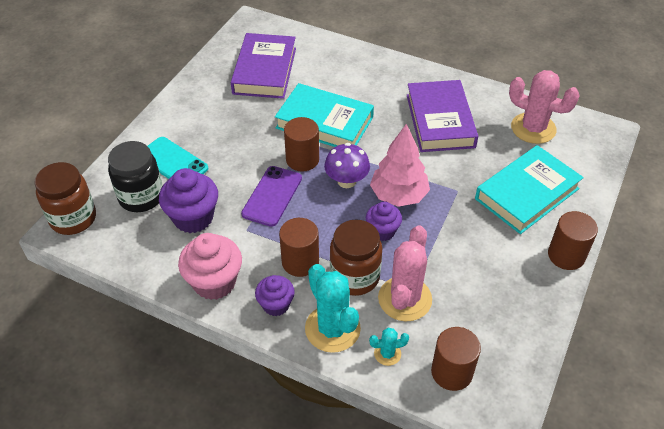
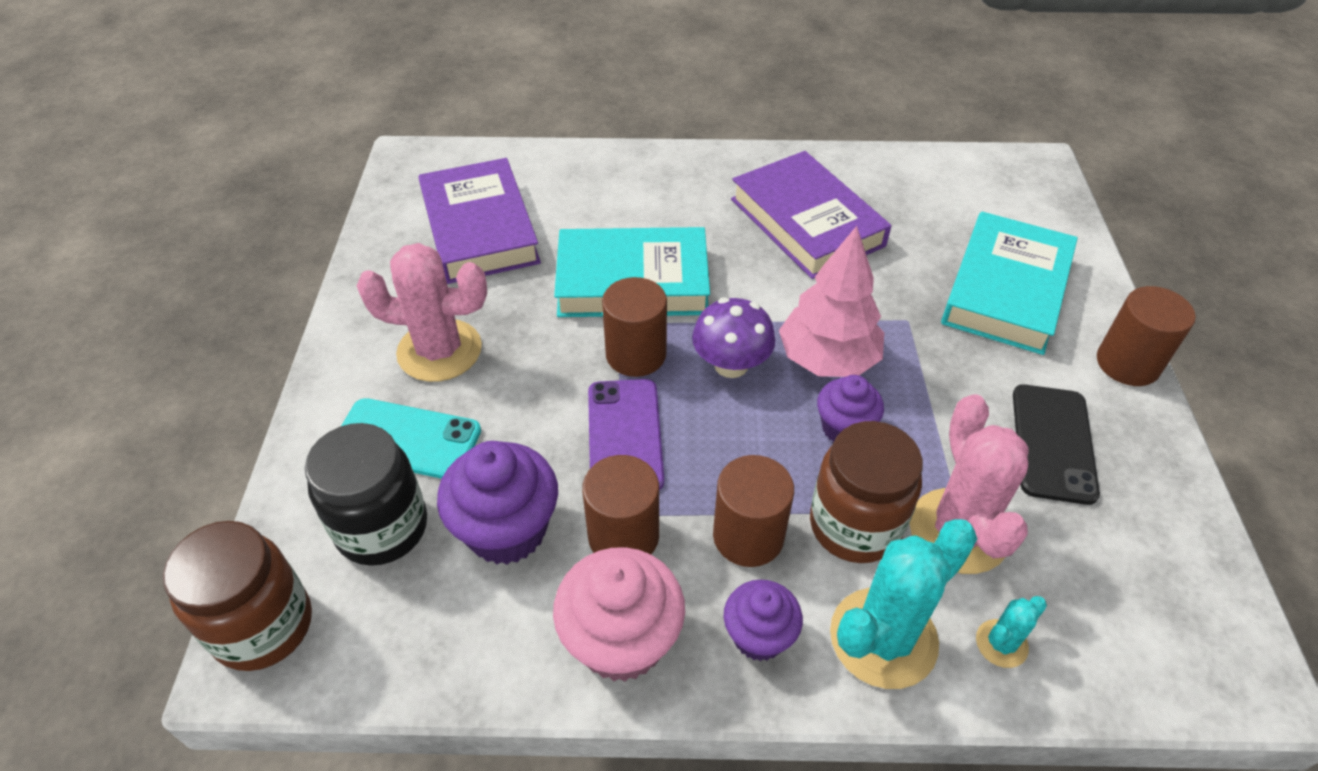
camera: 25 degrees left, 0 degrees up
(332, 328) = (883, 638): turquoise cactus -> turquoise cactus turned 75 degrees counterclockwise
(452, 372) = (1119, 629): brown cylinder -> brown cylinder (623, 536)
(488, 278) = (1053, 443): none -> black phone
(533, 128) = (942, 192): pink cactus -> pink cactus (439, 351)

